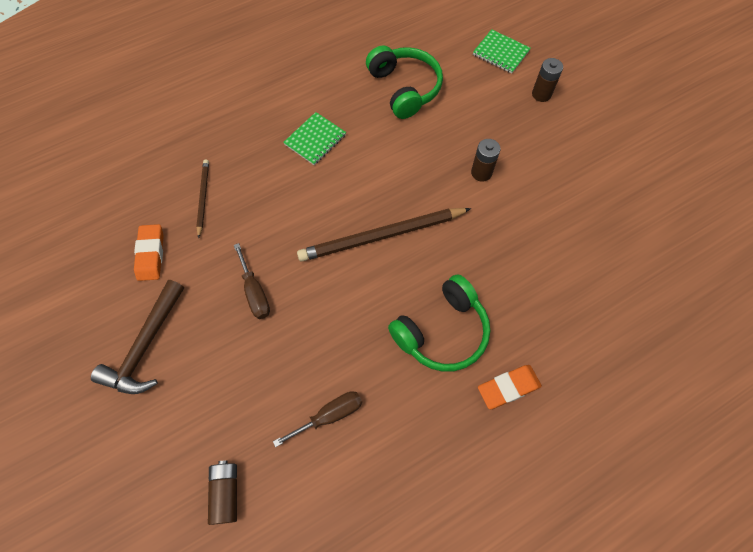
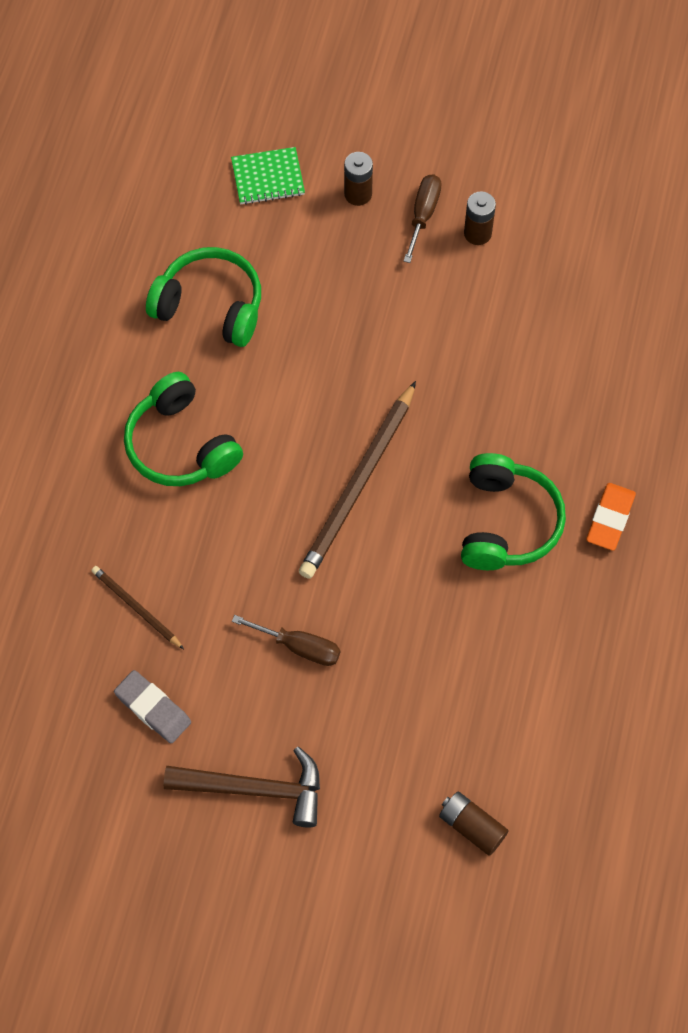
camera: 45 degrees left, 0 degrees up
(145, 346) = (255, 789): brown hammer -> brown hammer turned 60 degrees counterclockwise
(151, 254) = (153, 709): orange eraser -> grey eraser
(315, 140) = (180, 445): green notebook -> green headphones
(329, 416) = (488, 684): brown screwdriver -> brown screwdriver (423, 215)
(481, 173) = (385, 334): brown battery -> brown battery (477, 233)

